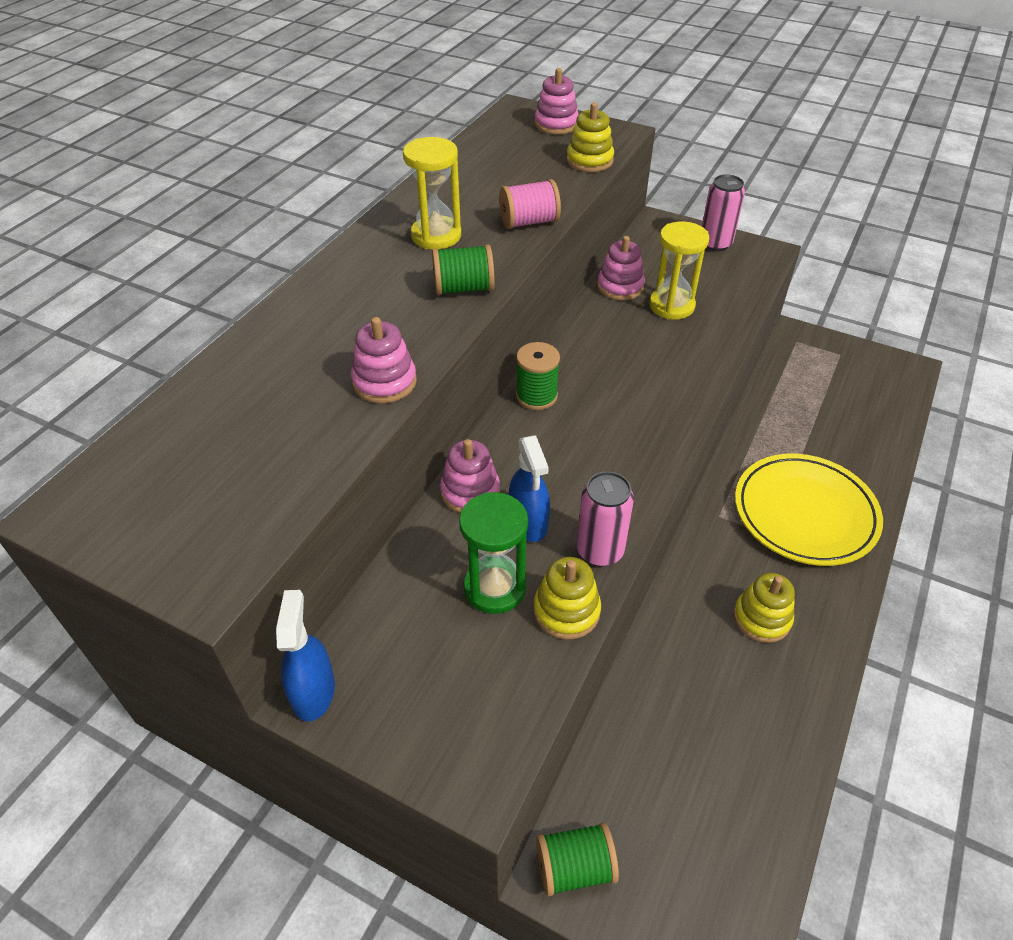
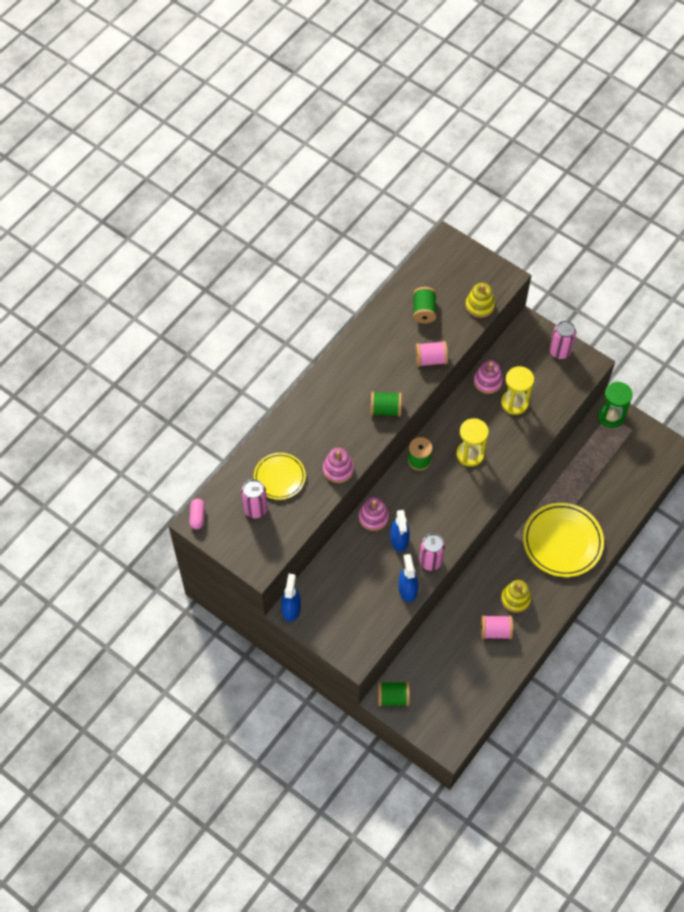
camera: 10 degrees right, 15 degrees up
(65, 501) = (197, 516): none -> pink capsule
(205, 470) = (255, 509): none -> pink can
(261, 409) = (279, 477): none -> yellow plate
(436, 236) = (376, 364): yellow hourglass -> yellow hourglass (470, 454)
(494, 588) = (377, 572): green hourglass -> green hourglass (611, 416)
(503, 174) = (424, 311): none -> green spool
(556, 124) = (467, 263): pink stacking toy -> none
(566, 611) = (407, 589): yellow stacking toy -> blue spray bottle
(746, 683) = (495, 631): none -> pink spool

